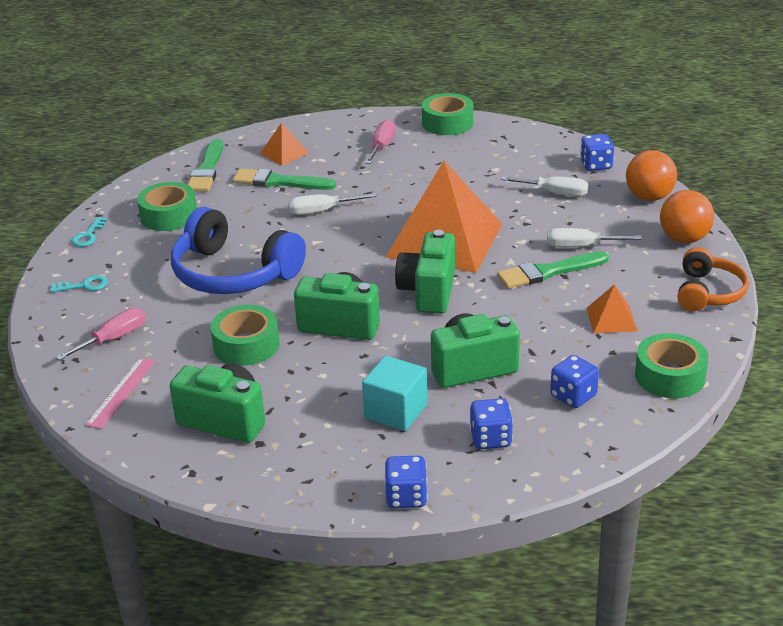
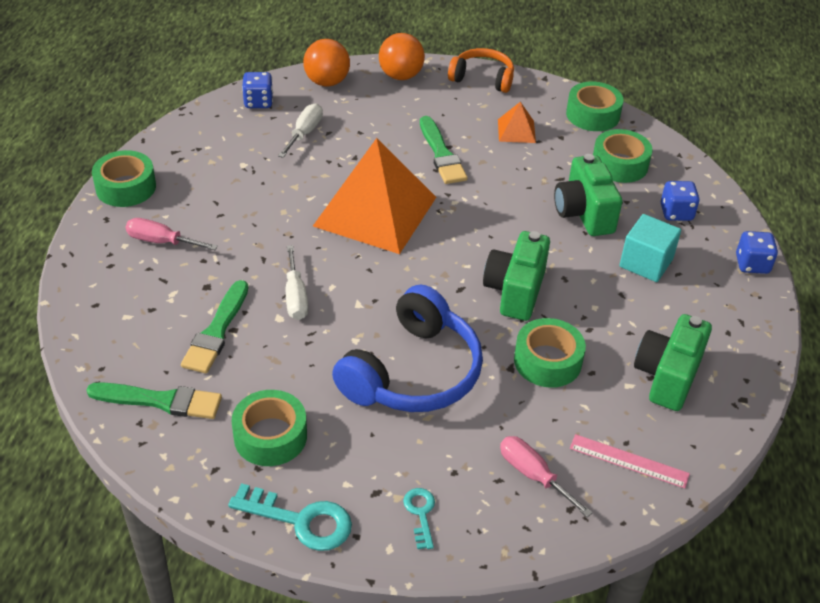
camera: 90 degrees left, 10 degrees up
(88, 235) = (300, 520): turquoise key -> turquoise key, size x1.77
(284, 153) = (145, 325): orange pyramid -> none
(428, 292) = (465, 229): green camera -> none
(573, 396) = (619, 164): blue dice -> green tape
(581, 246) = (402, 131): white screwdriver -> none

